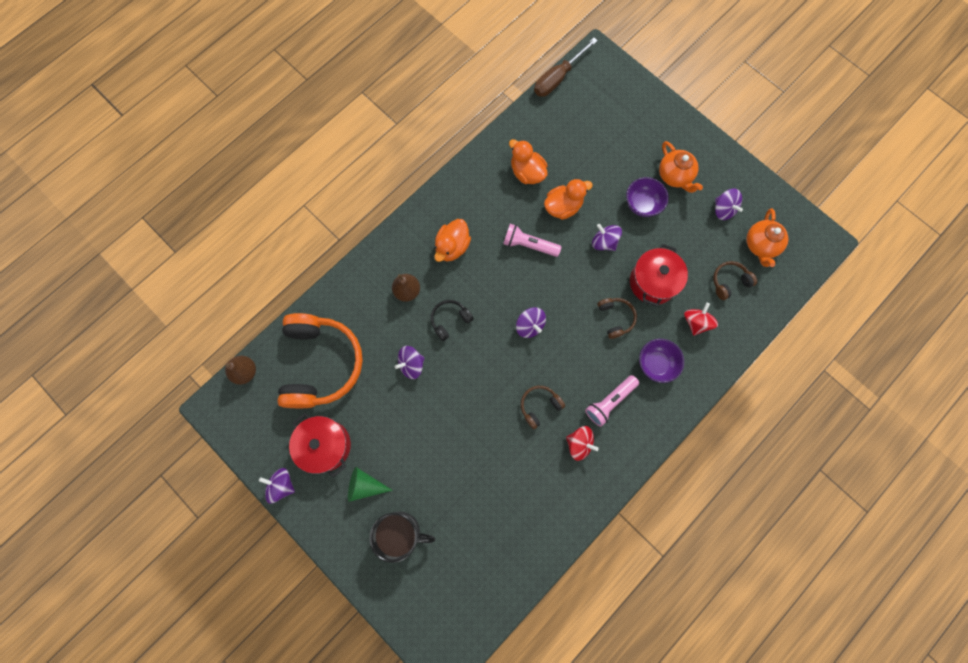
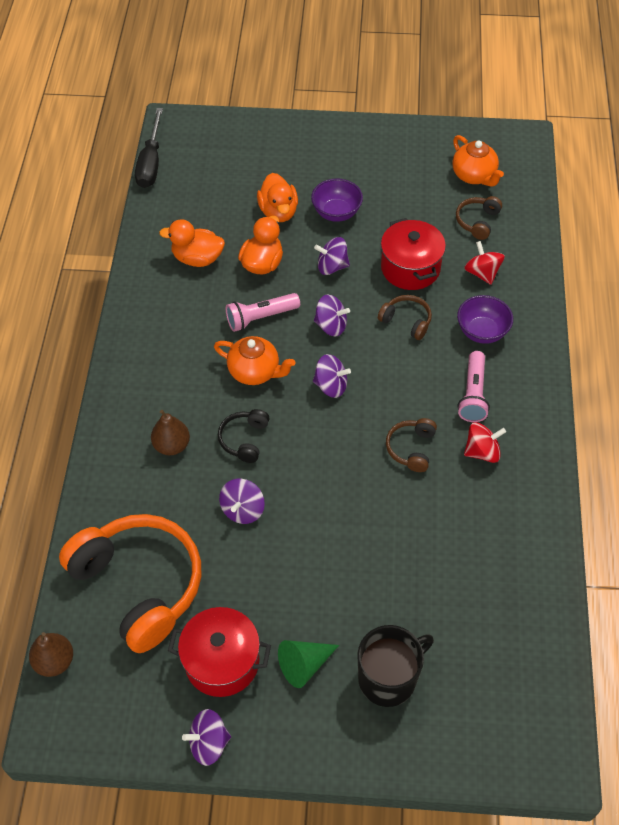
camera: 40 degrees left, 20 degrees down
(452, 247) = (182, 373): orange duck -> orange duck (278, 212)
(558, 78) = (151, 163): brown screwdriver -> black screwdriver
(675, 176) = (343, 172): orange teapot -> orange teapot (255, 372)
(723, 209) = (413, 170): purple spinning top -> purple spinning top (331, 325)

